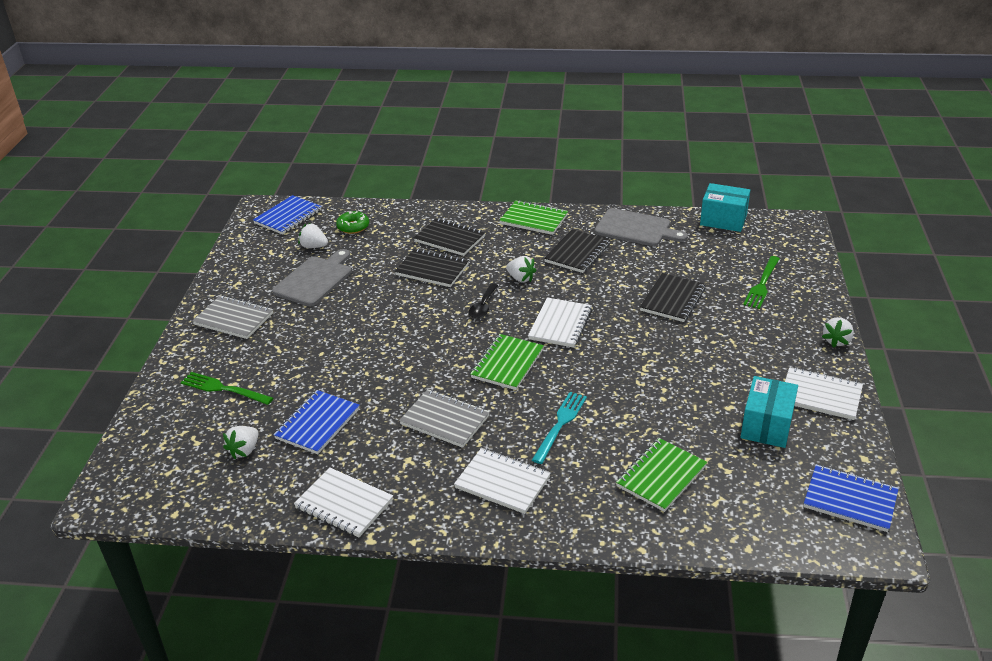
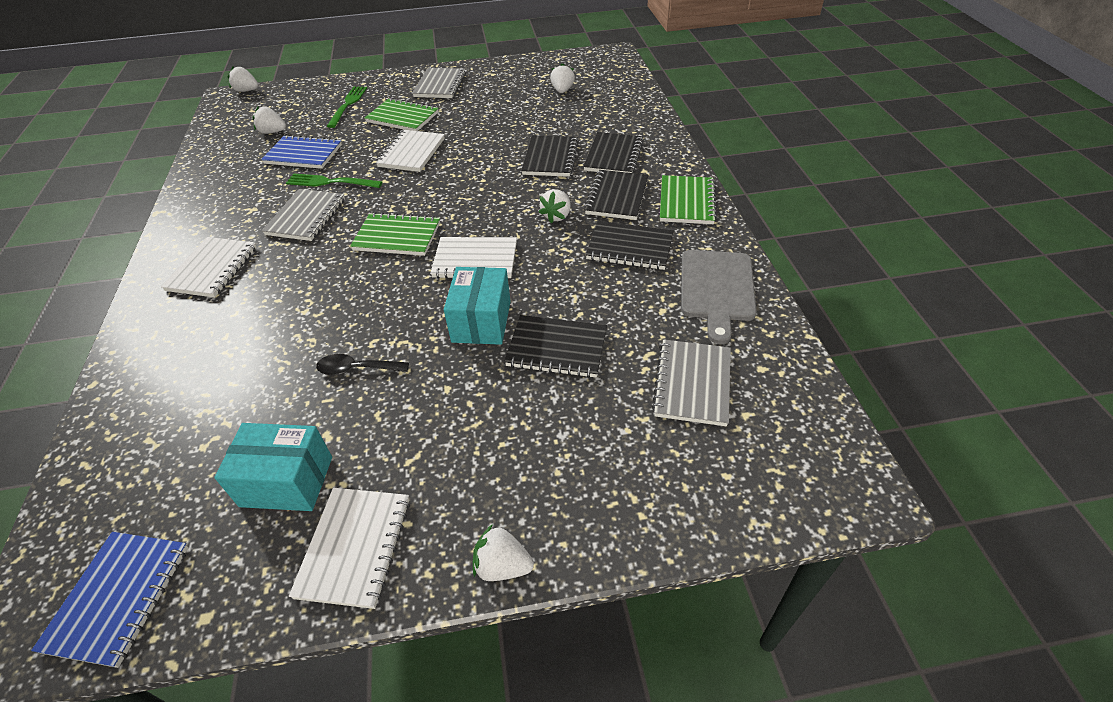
camera: 75 degrees right, 10 degrees up
(102, 480) = (247, 91): none -> white strawberry
(288, 217) = (605, 68): blue notebook -> none
(315, 279) = (509, 104): grey cutting board -> none
(344, 504) = (201, 190): white notebook -> white notebook (411, 153)
(353, 227) = (606, 100): green donut -> none
(483, 306) = (495, 202): black spoon -> black spoon (357, 369)
(510, 247) = (616, 197): none -> black notebook
(560, 425) = (296, 291): turquoise fork -> none
(661, 476) = (202, 384): green notebook -> green notebook (402, 117)
(717, 255) = (692, 384): none -> grey notebook
(723, 220) = (800, 379): turquoise box -> turquoise box (481, 321)
(762, 284) = (634, 447): green fork -> green fork (330, 182)

